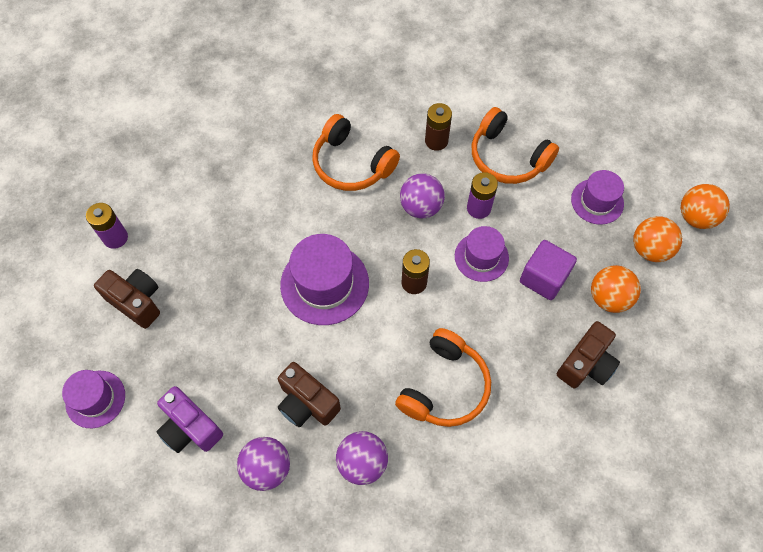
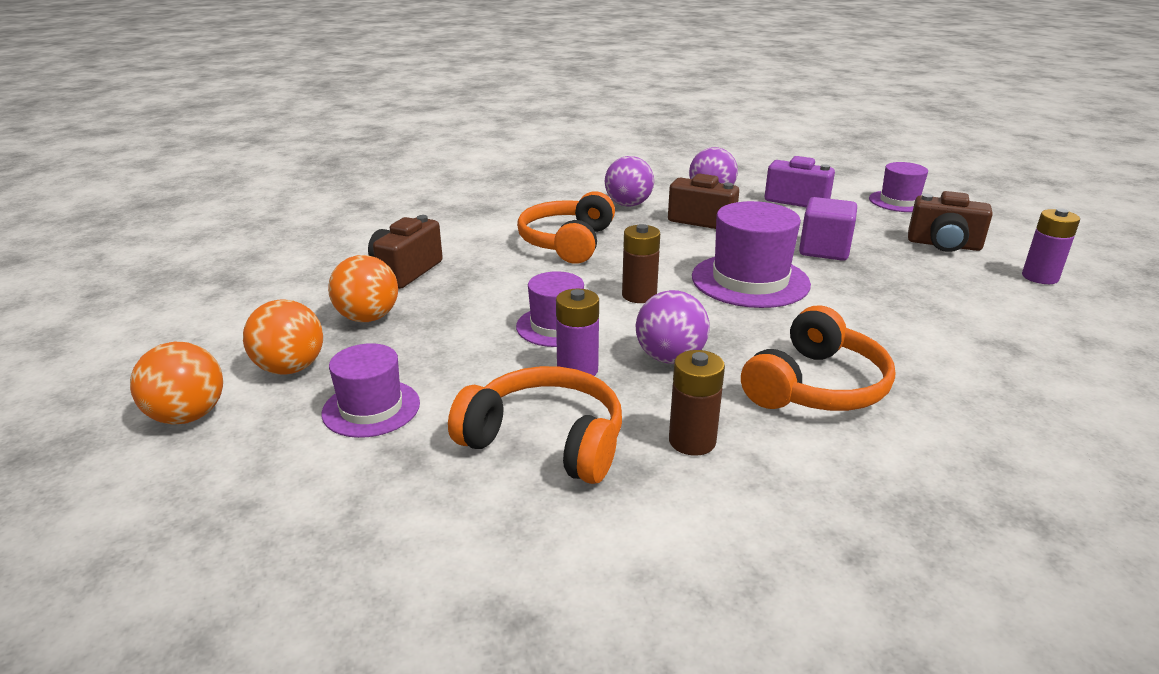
camera: 165 degrees right, 35 degrees down
(351, 164) = (816, 386): orange headphones -> orange headphones turned 105 degrees clockwise
(543, 278) = (462, 321): purple cube -> purple cube (824, 250)

